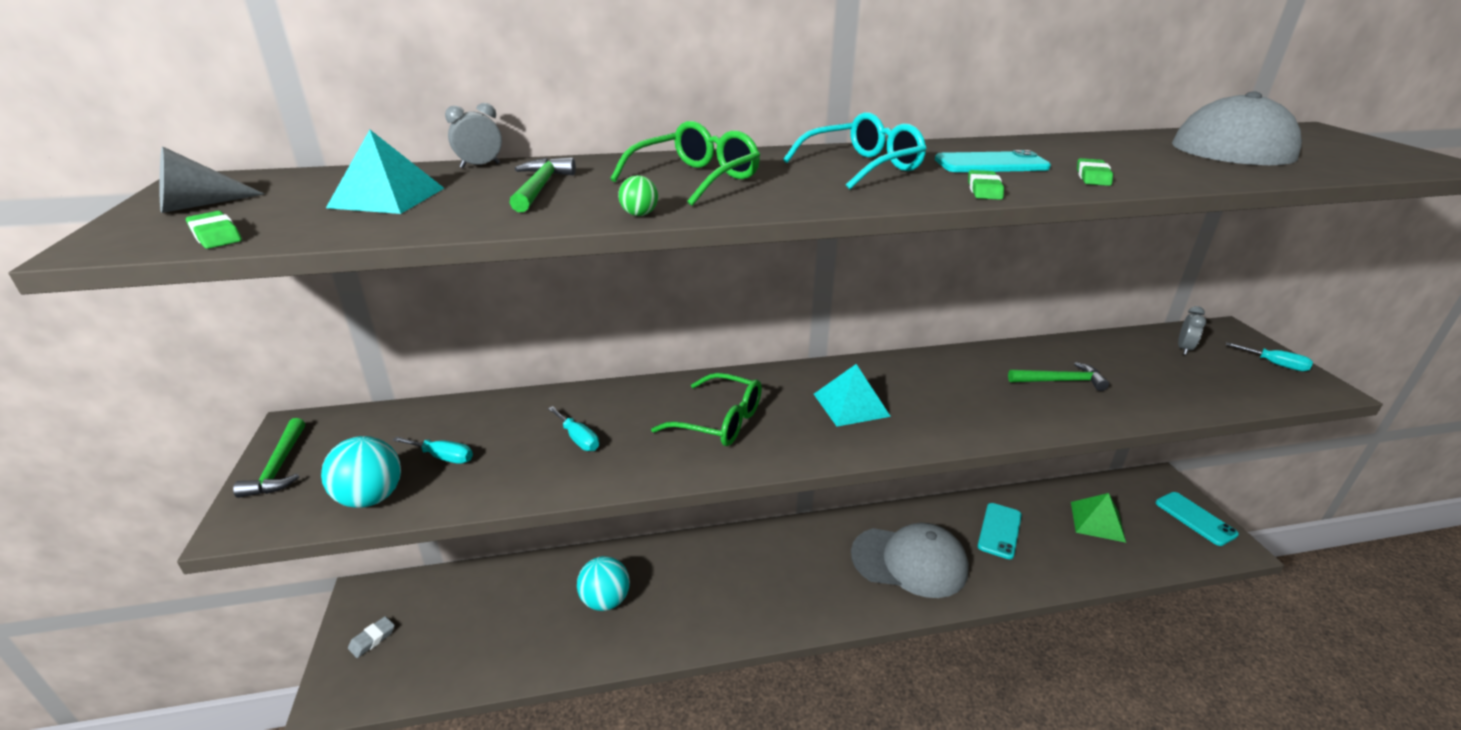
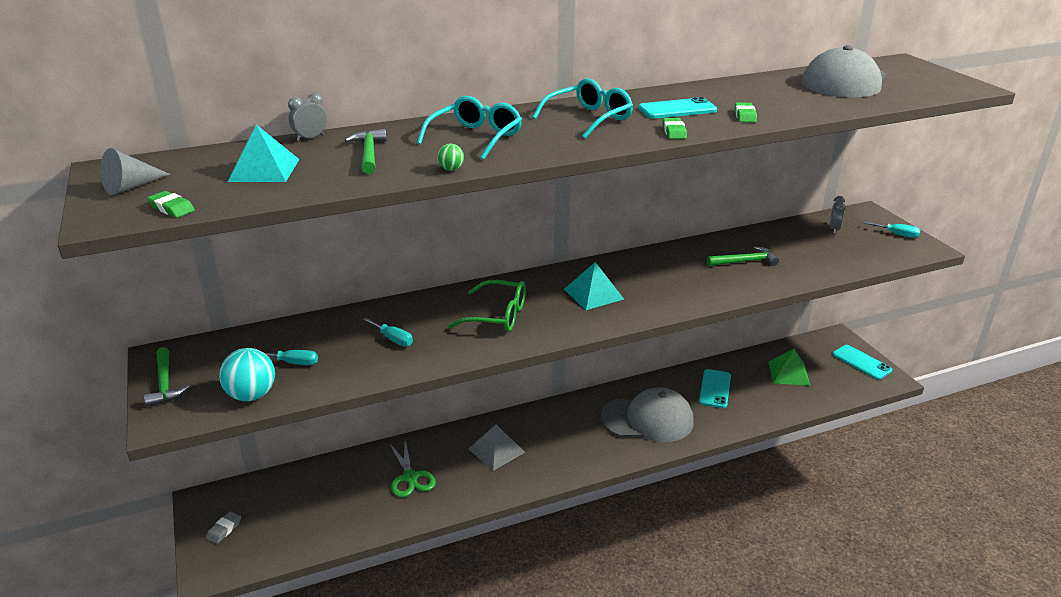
camera: 10 degrees left, 0 degrees up
(605, 600) = (410, 477): turquoise ball -> green scissors
(696, 179) = (476, 138): green glasses -> turquoise glasses
(716, 578) = (496, 450): none -> grey pyramid

